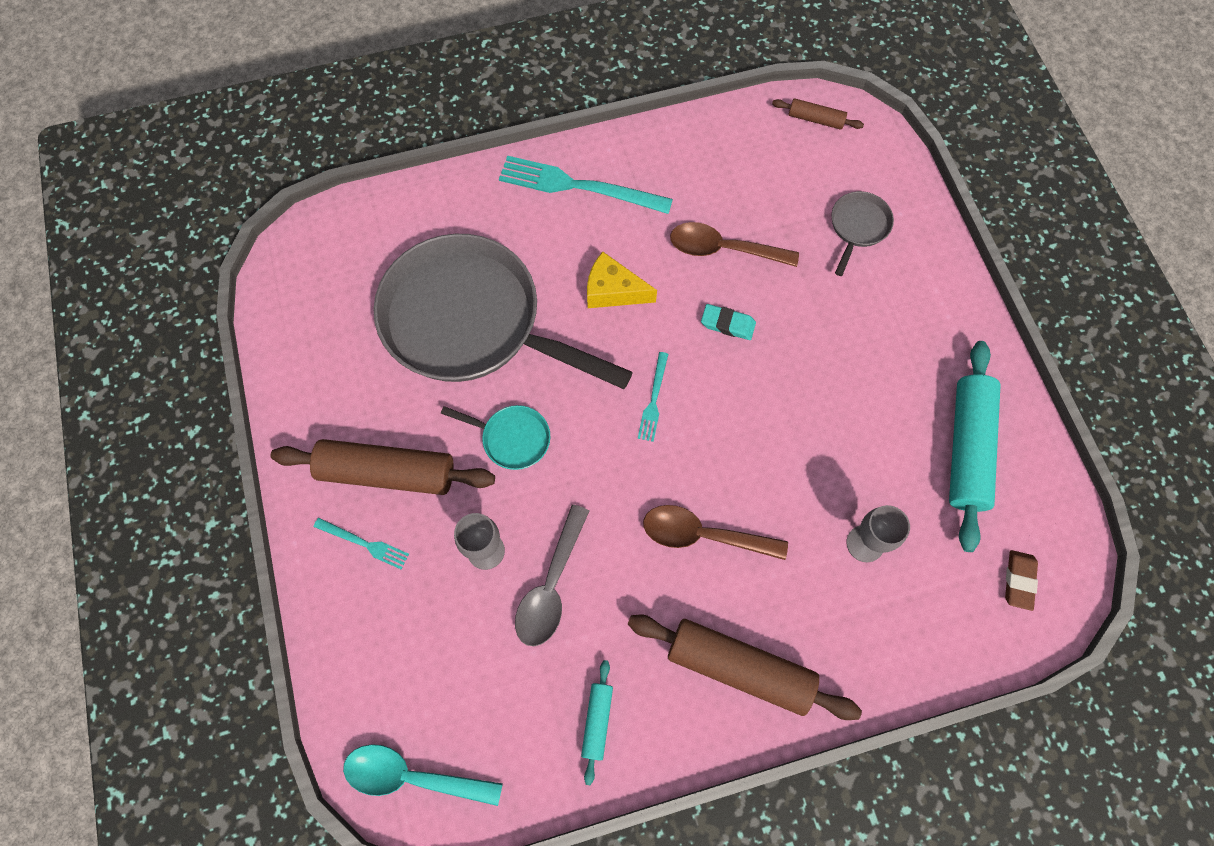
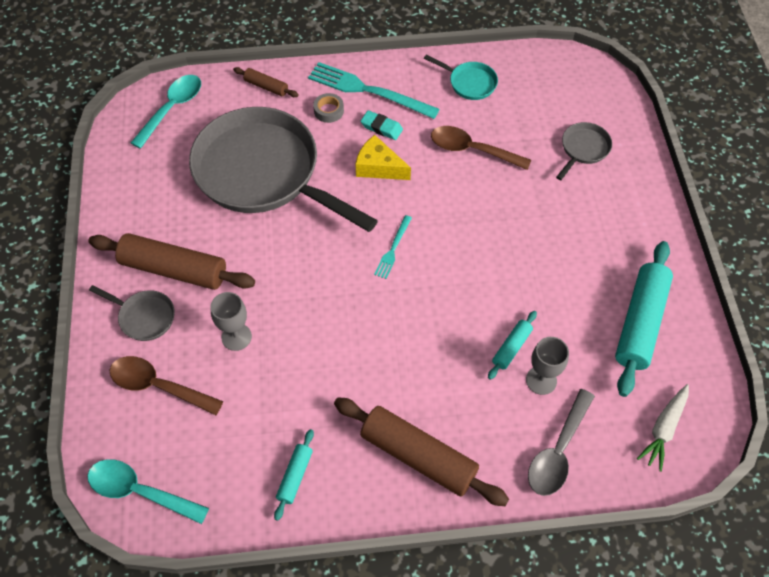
camera: 10 degrees right, 10 degrees down
(334, 249) = (172, 109): none -> turquoise spoon
(364, 543) = (144, 317): turquoise fork -> grey pan
(512, 438) = (275, 260): turquoise pan -> turquoise pan (469, 83)
(534, 222) = (328, 111): none -> grey tape
(551, 586) = (281, 370): grey spoon -> grey spoon (558, 451)
(703, 535) = (410, 353): brown spoon -> brown spoon (158, 386)
(727, 324) = (464, 203): turquoise eraser -> turquoise eraser (381, 127)
(815, 119) = (565, 68): brown rolling pin -> brown rolling pin (266, 86)
(822, 507) = (511, 347): none -> turquoise rolling pin
(1018, 580) = (664, 429): brown eraser -> white carrot

